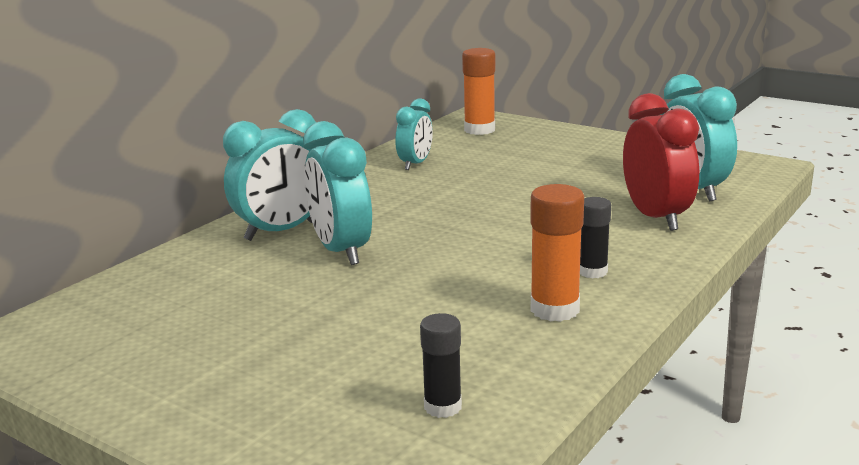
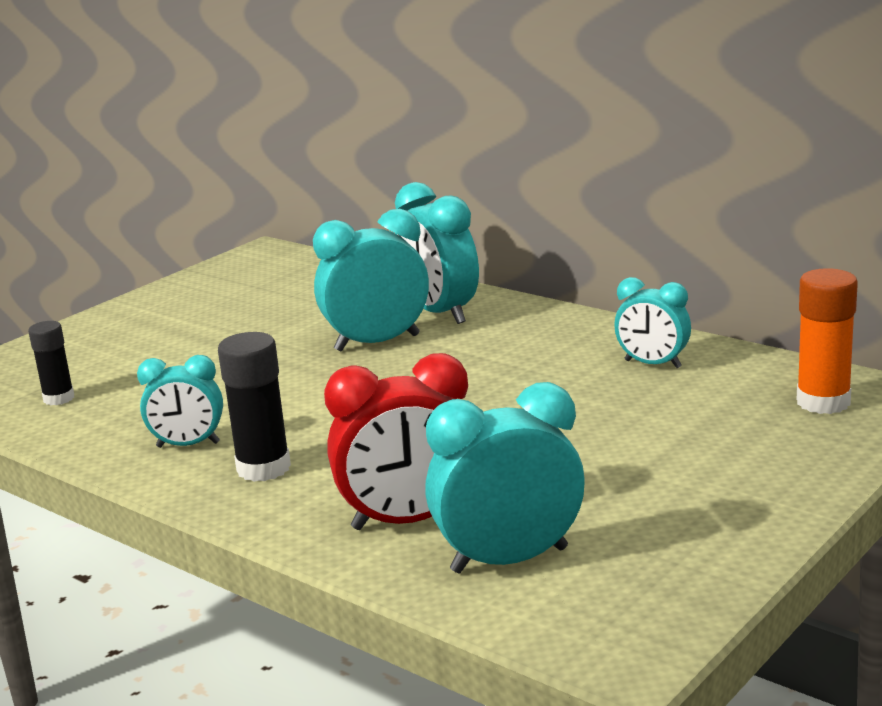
camera: 95 degrees right, 0 degrees up
(554, 309) = (188, 445): orange glue stick -> turquoise clock
(592, 271) = (263, 468): black glue stick -> black glue stick, size x1.54

